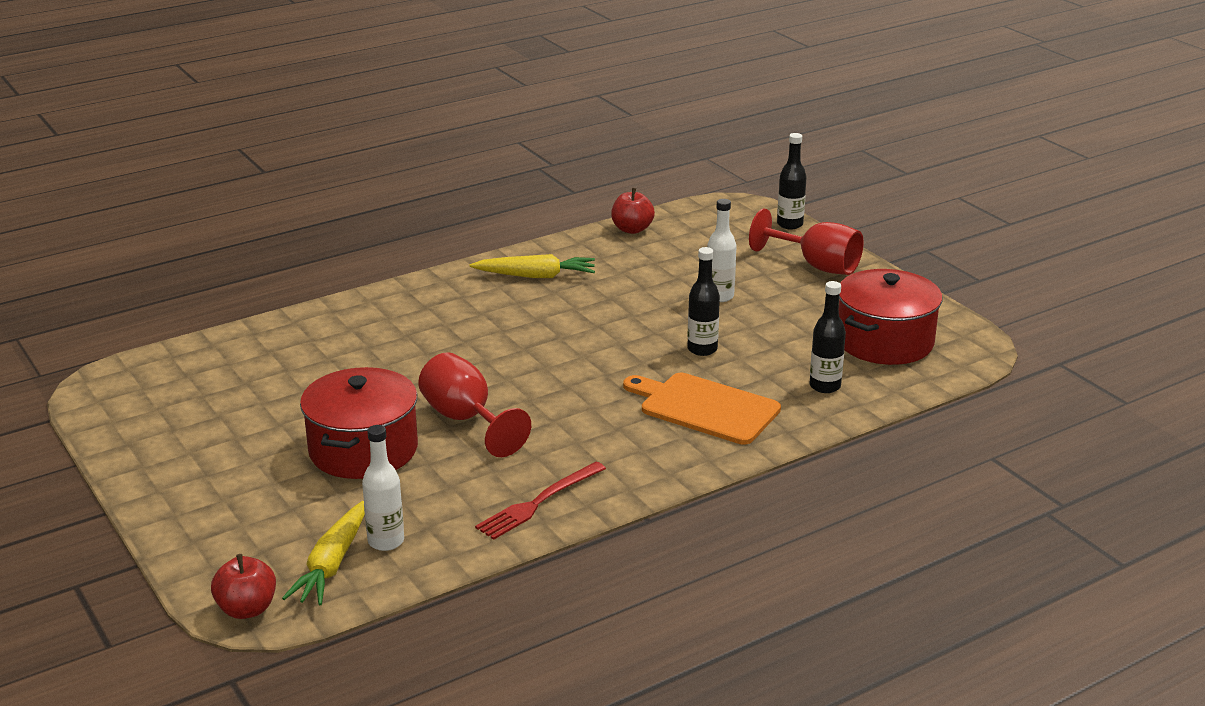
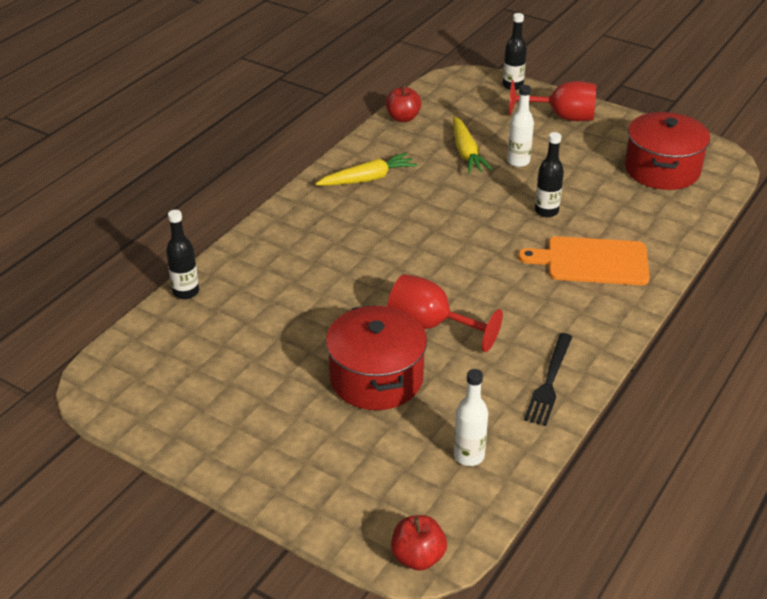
camera: 25 degrees left, 10 degrees up
(332, 564) = (446, 492): yellow carrot -> yellow carrot (466, 153)
(538, 502) = (549, 382): red fork -> black fork
(825, 386) = (656, 219): black bottle -> black bottle (186, 292)

